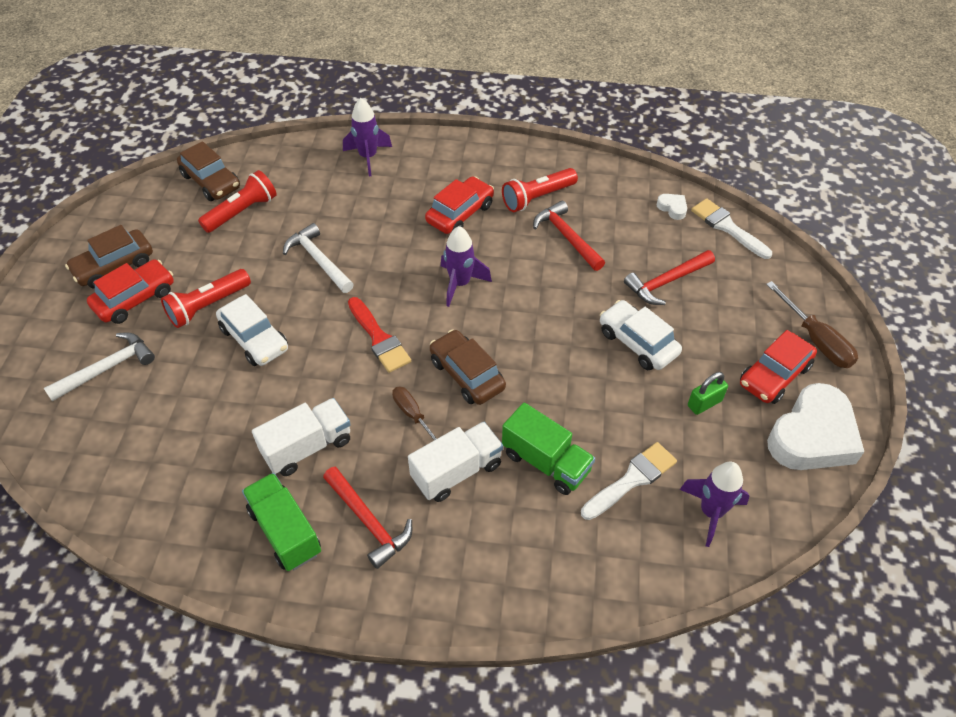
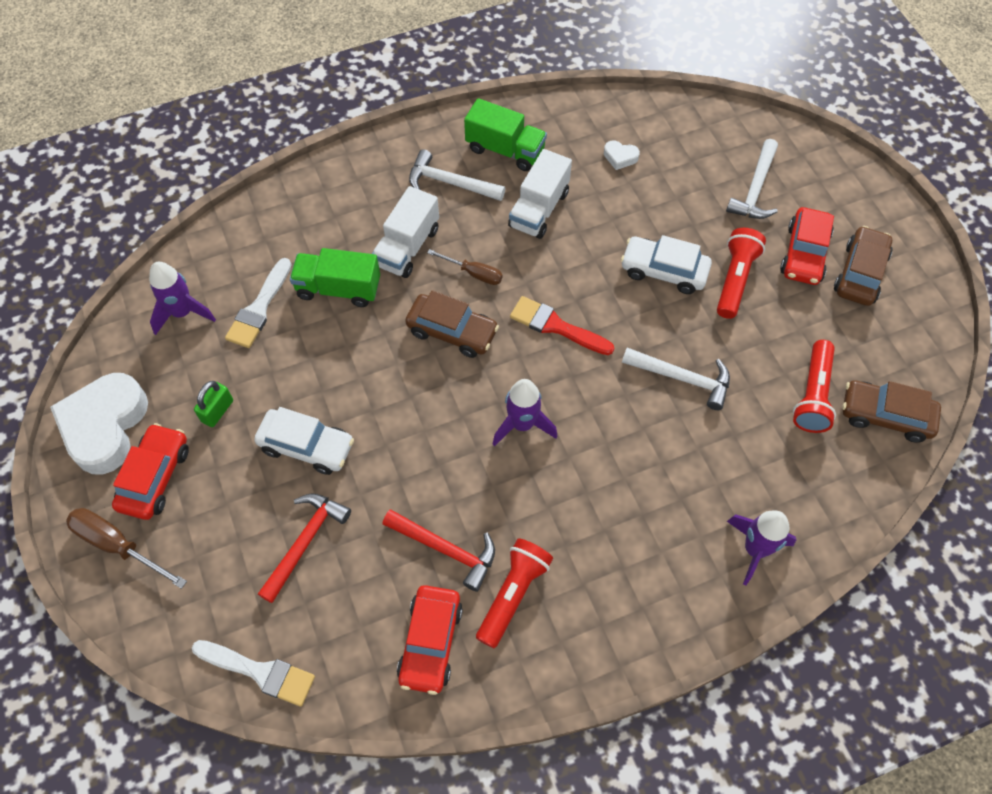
camera: 150 degrees right, 10 degrees up
(369, 521) = (450, 183): red hammer -> white hammer
(460, 213) = (586, 519): red car -> red car (430, 642)
(672, 208) = (340, 669): white heart -> white heart (620, 157)

